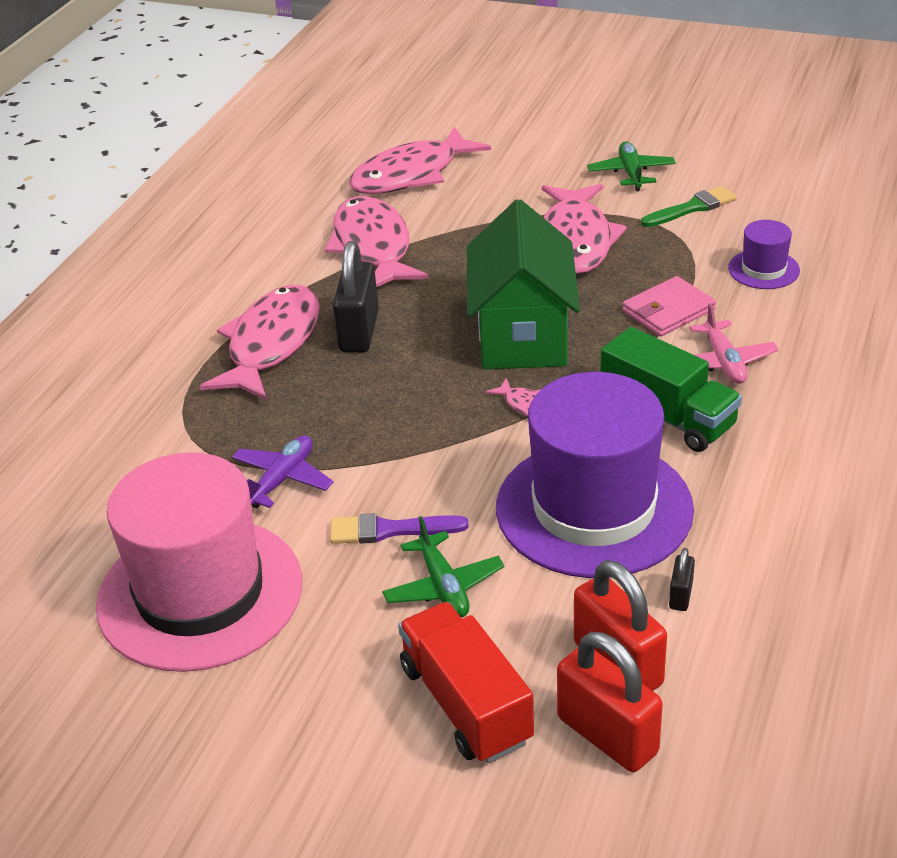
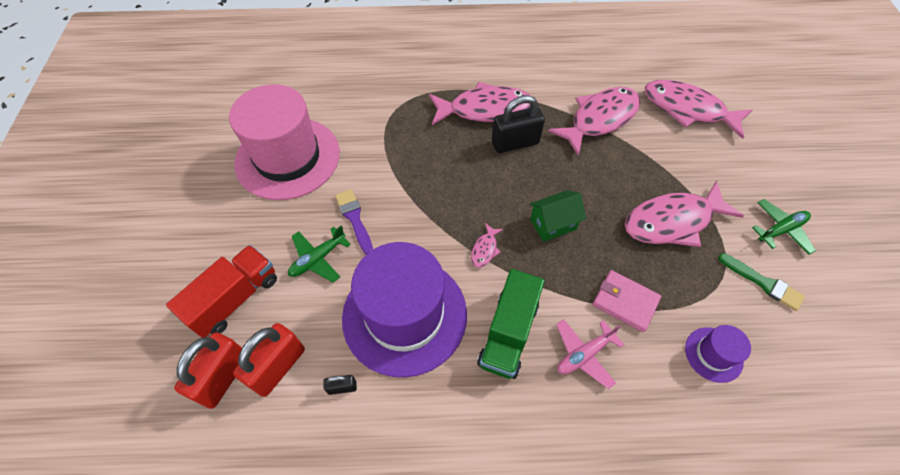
camera: 65 degrees right, 20 degrees up
(282, 479) = (378, 157): purple plane -> none
(522, 335) = (553, 224): green house -> green house, size x0.52

